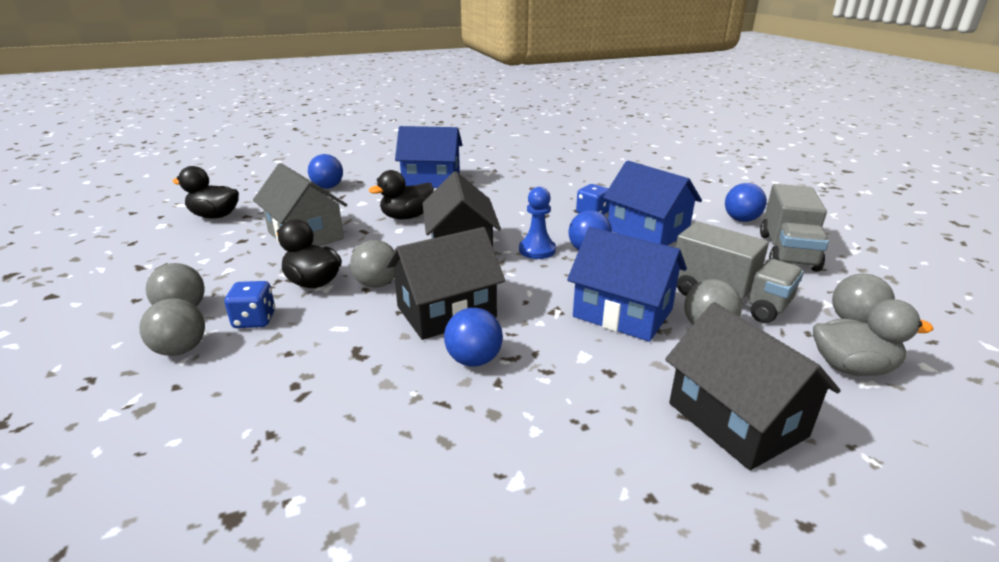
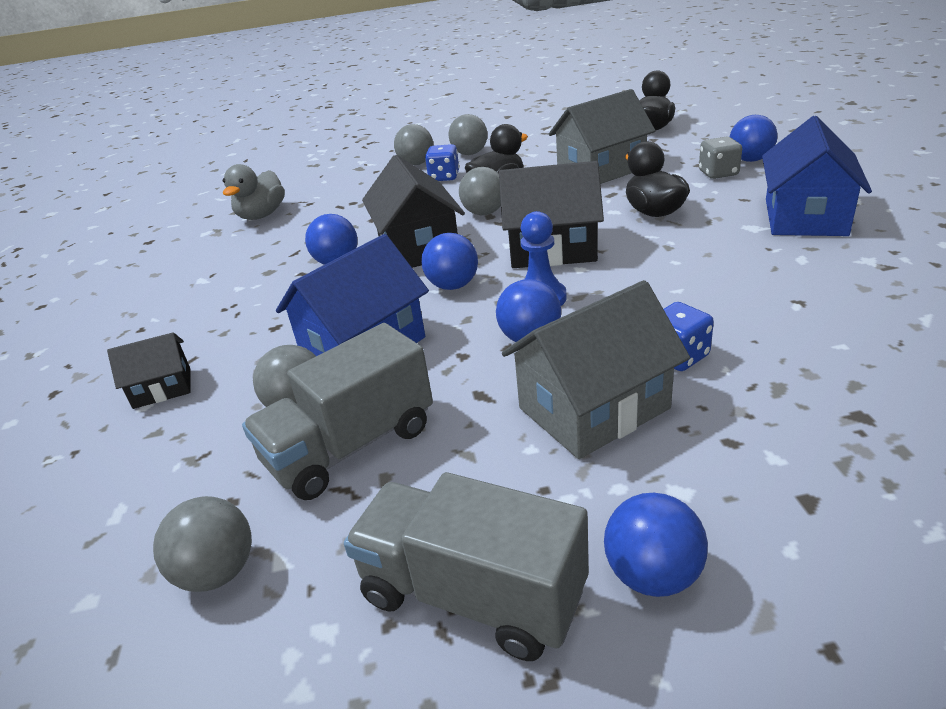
camera: 105 degrees right, 5 degrees up
(346, 197) = (718, 173): none -> grey dice
(521, 285) = (453, 286): none -> blue ball
(647, 232) = (593, 408): blue house -> grey house
(736, 420) = (162, 388): black house -> black house, size x0.55
(852, 367) = (148, 511): grey duck -> grey duck (261, 215)

